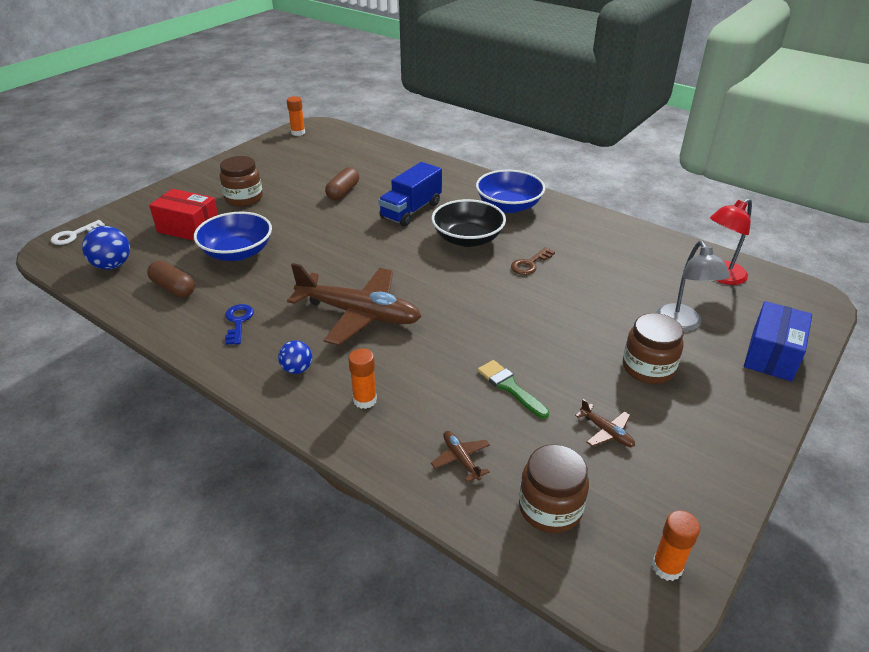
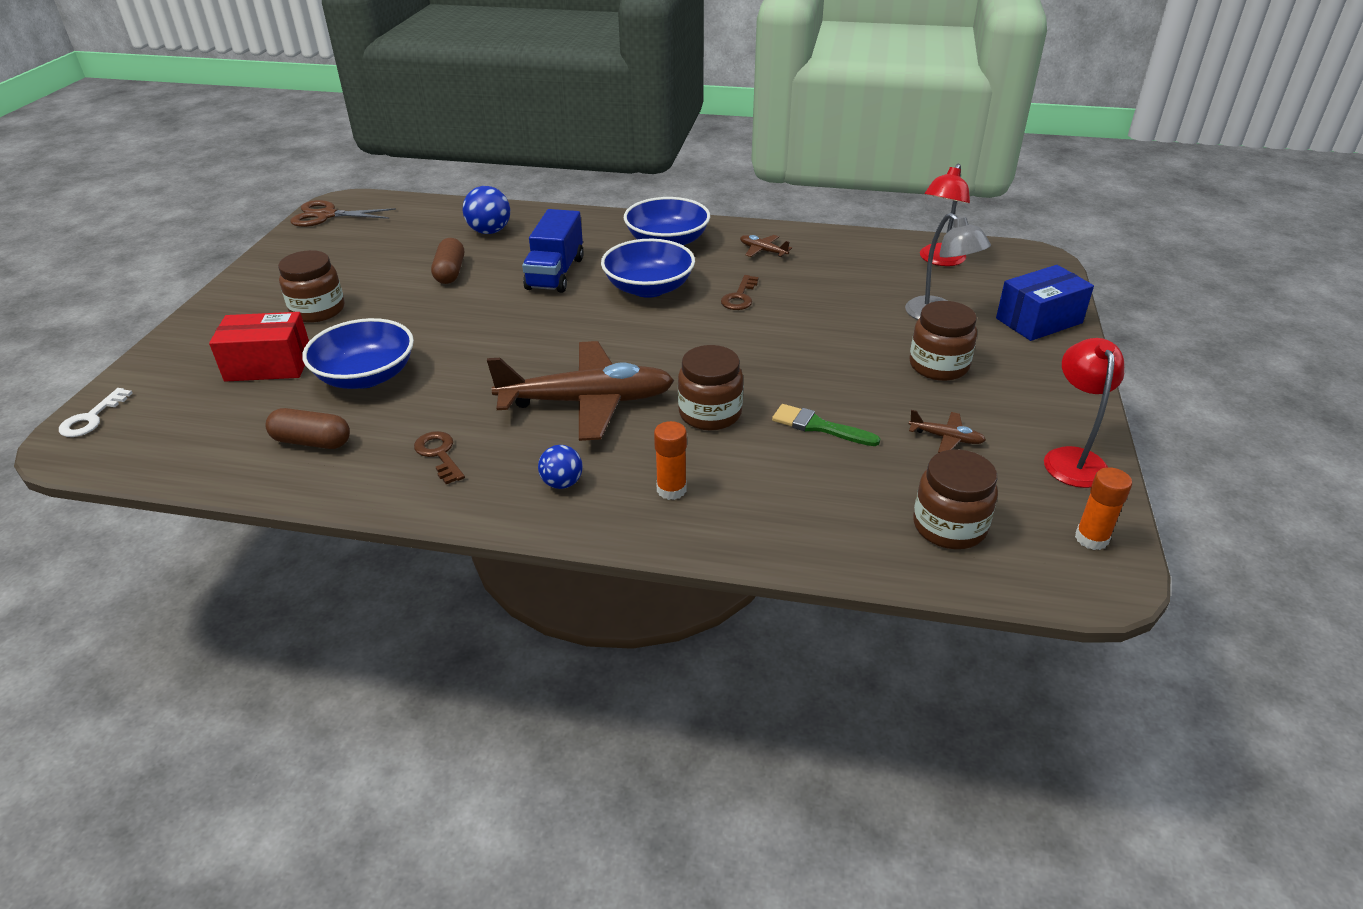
camera: 25 degrees left, 0 degrees up
(112, 265) = (192, 439): blue ball -> blue ball (489, 231)
(238, 322) = (439, 454): blue key -> brown key
(298, 133) = (326, 215): orange glue stick -> brown scissors
(437, 350) = (710, 413): none -> brown jar
(461, 459) = (825, 512): brown plane -> brown plane (763, 251)
(467, 239) = (649, 288): black bowl -> blue bowl
(705, 489) = (1072, 458): none -> red lamp
(771, 355) = (1038, 320): blue box -> blue box turned 60 degrees clockwise

